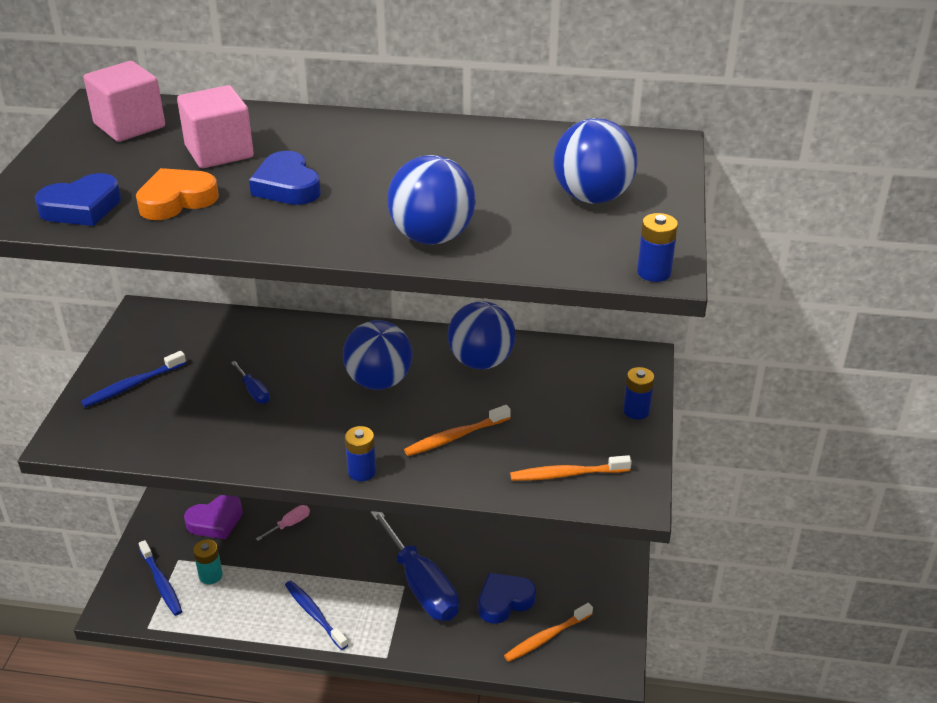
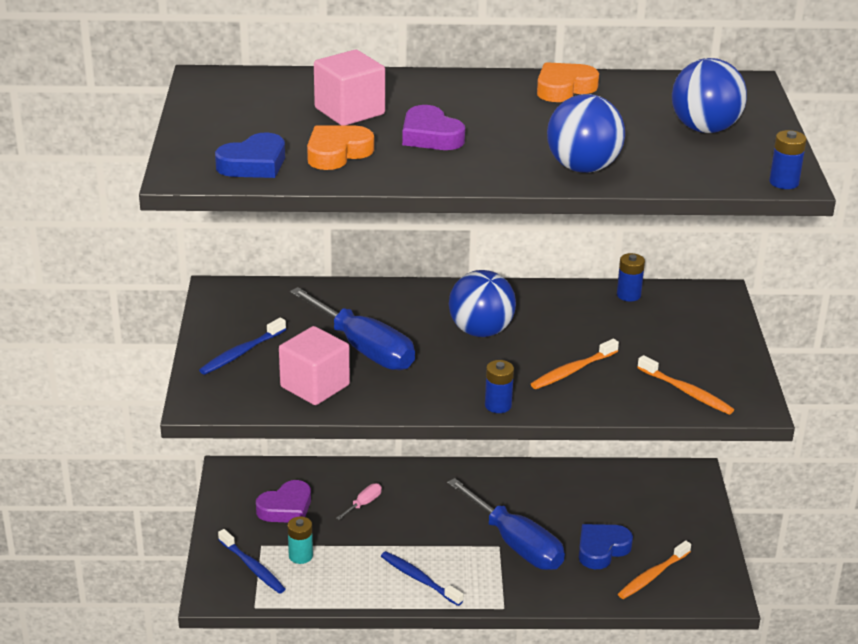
camera: 10 degrees left, 5 degrees down
(129, 125) = (249, 94): pink cube -> pink cube (315, 386)
(254, 391) = (364, 349): blue screwdriver -> blue screwdriver, size x2.41
(287, 186) = (430, 136): blue heart -> purple heart
(460, 138) = (564, 88): none -> orange heart
(481, 361) = (570, 307): blue ball -> none
(567, 474) = (686, 392): orange toothbrush -> orange toothbrush turned 120 degrees counterclockwise
(636, 411) = (730, 337): blue battery -> blue battery (628, 295)

